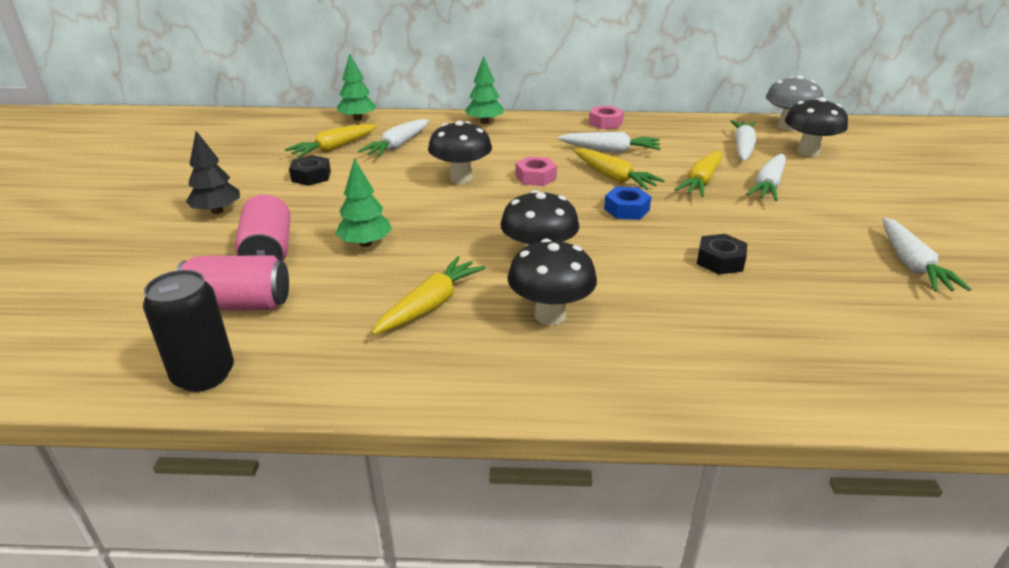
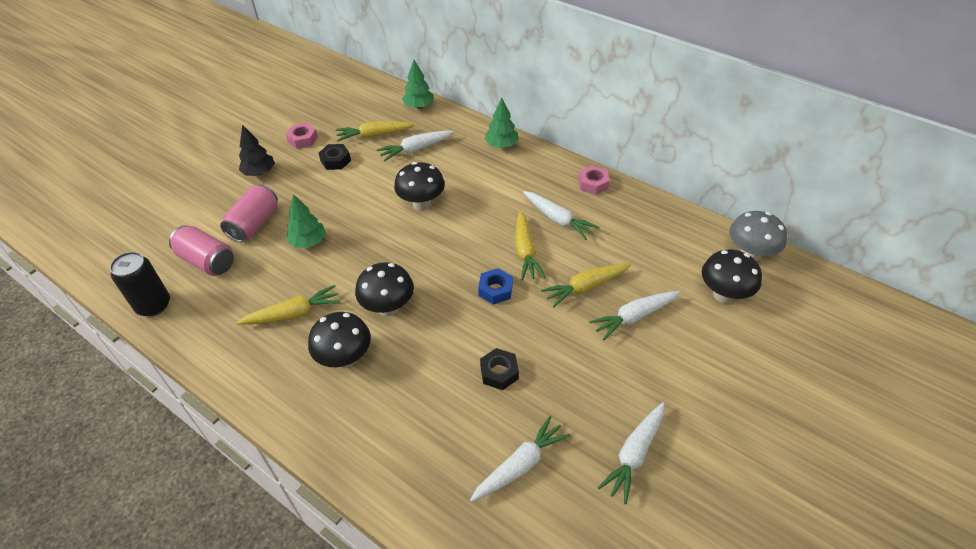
camera: 35 degrees right, 15 degrees up
(535, 177) = (471, 226): pink nut -> pink nut (303, 139)
(742, 148) = (671, 264): white carrot -> white carrot (520, 465)

